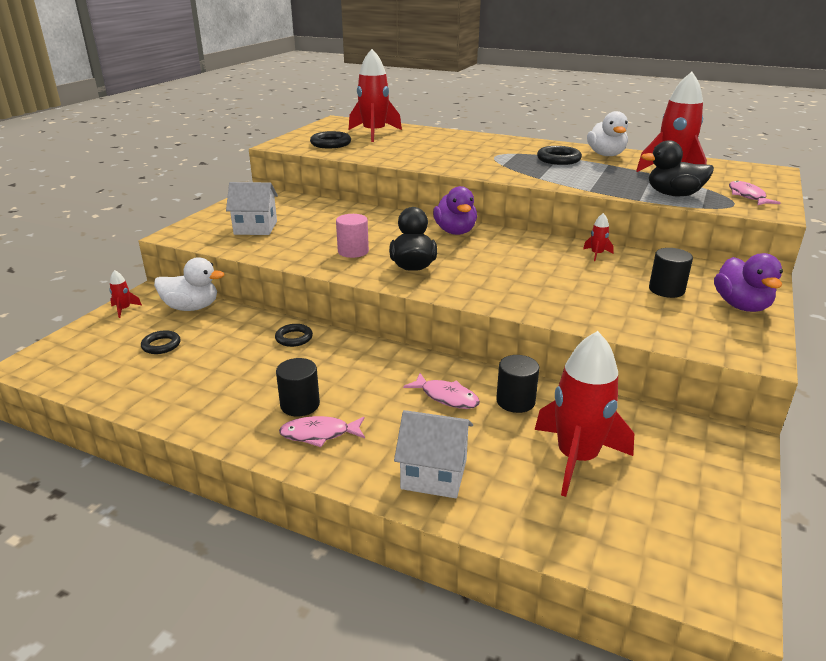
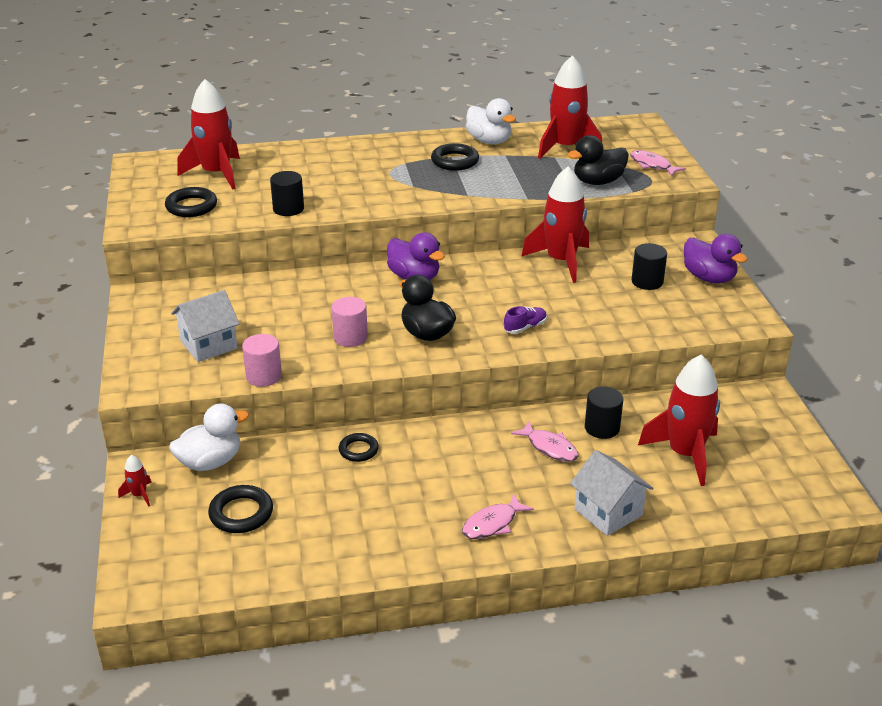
camera: 35 degrees left, 5 degrees up
(161, 345) = (241, 513): black ring -> black ring, size x1.50
(259, 254) = (264, 376): none -> pink cylinder
(300, 405) = (446, 508): black cylinder -> black cylinder (288, 209)
(434, 474) = (608, 512): white house -> white house turned 75 degrees clockwise
(446, 397) = (549, 447): pink fish -> pink fish turned 45 degrees clockwise
(501, 287) = (525, 327): none -> purple shoe
(597, 254) = (561, 261): red rocket -> red rocket, size x2.42

